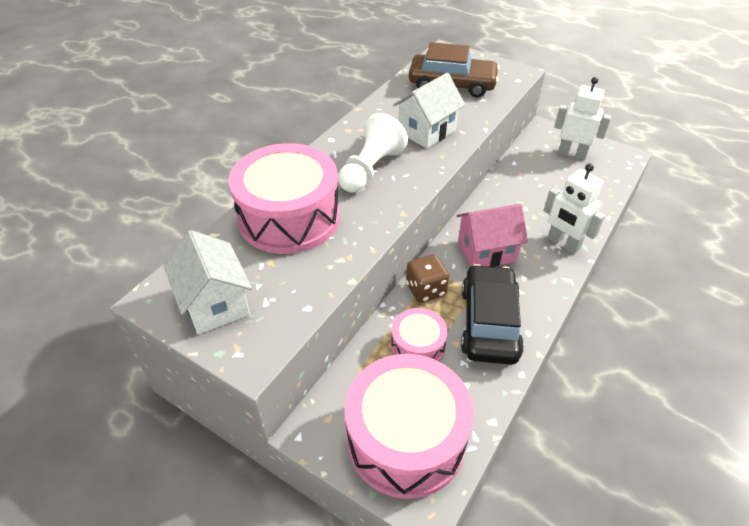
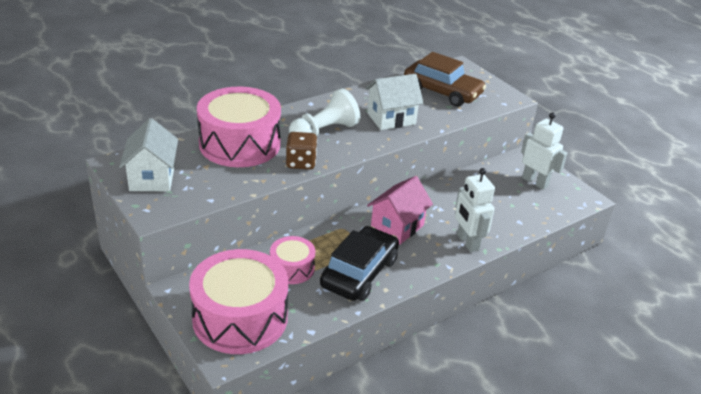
camera: 20 degrees right, 10 degrees down
(426, 290) = (327, 236): brown dice -> brown dice (301, 163)
(486, 251) = (397, 227): pink house -> pink house turned 60 degrees counterclockwise

